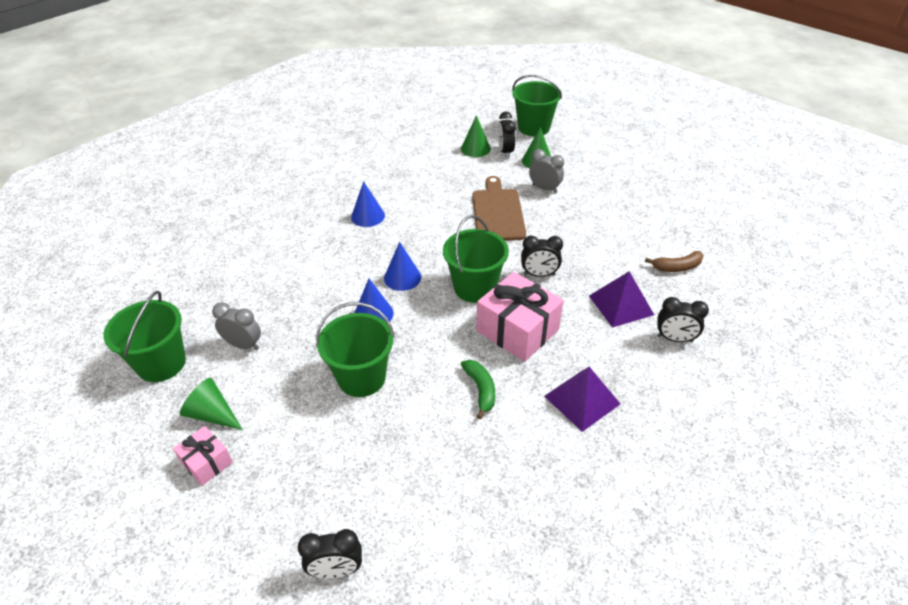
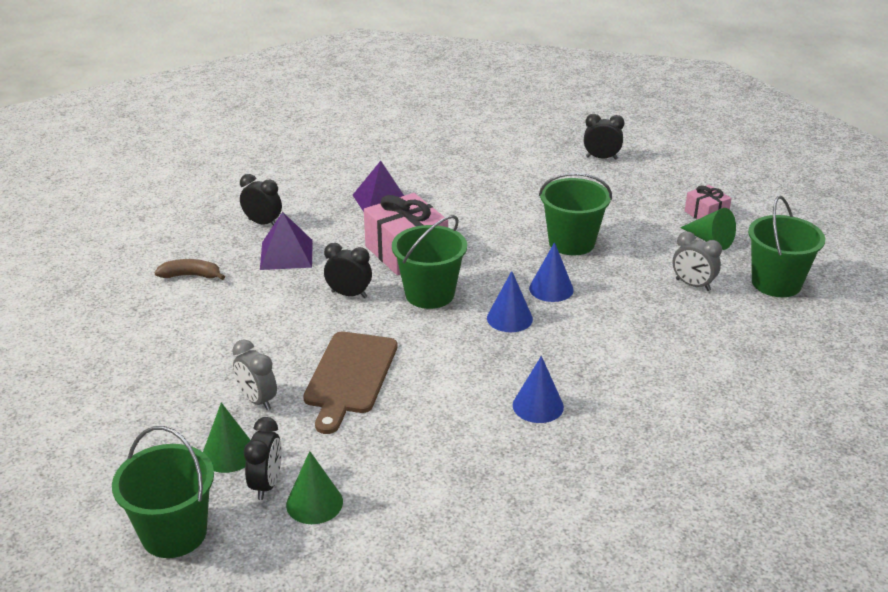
camera: 165 degrees left, 10 degrees down
(480, 390) = (465, 219): green banana -> none

